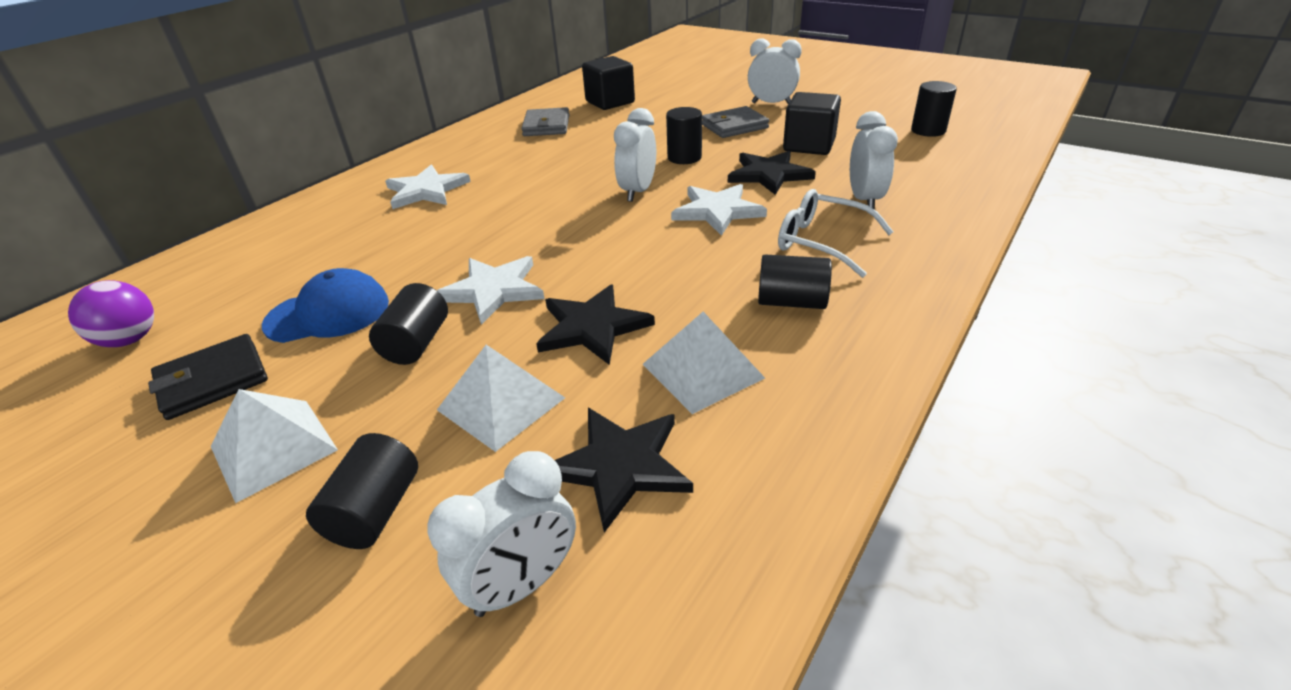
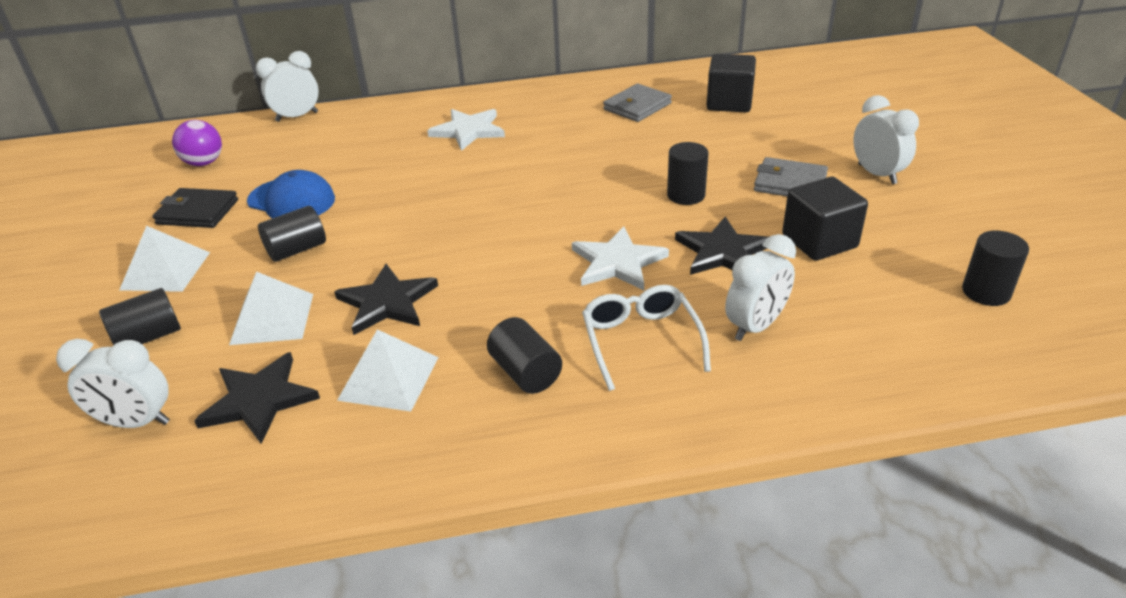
camera: 45 degrees right, 0 degrees up
(493, 290) = (383, 238): white star -> none
(637, 192) = (594, 209): white clock -> white clock (297, 117)

